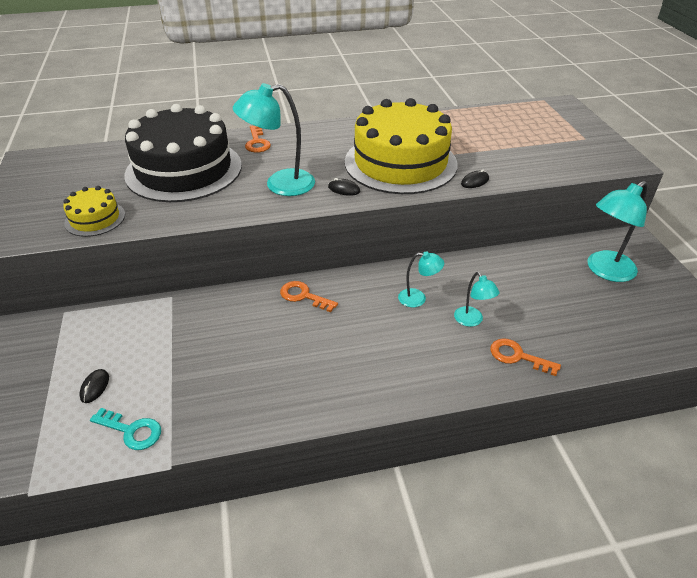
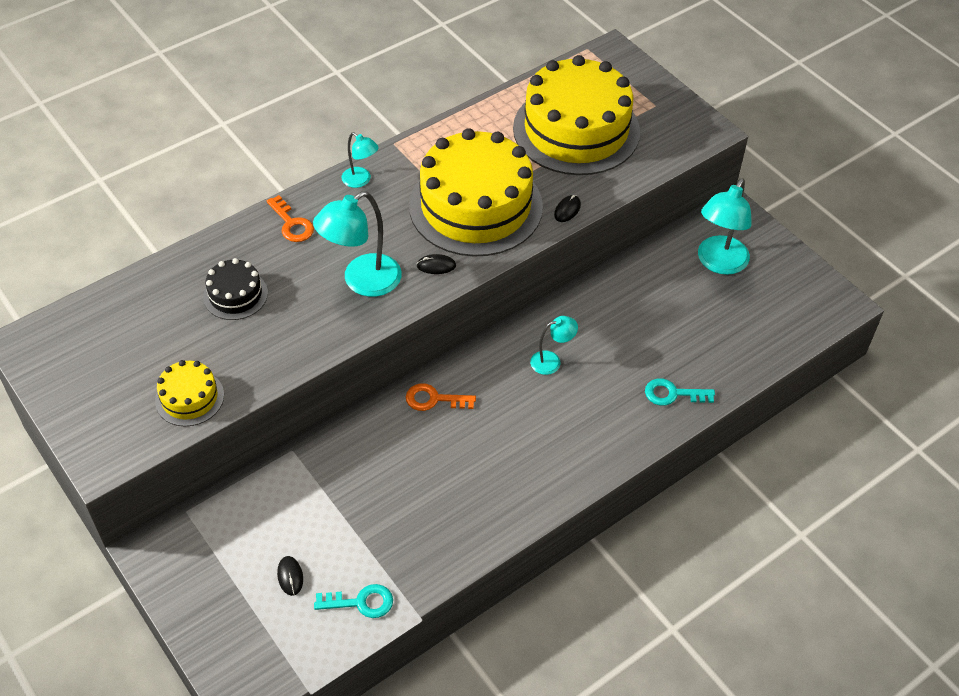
camera: 25 degrees left, 10 degrees up
(184, 170) = (235, 295): black cake -> black cake, size x0.45
(472, 321) = (615, 369): turquoise lamp -> turquoise lamp (361, 180)
(510, 139) = (576, 130): none -> yellow cake
(517, 356) = (673, 394): orange key -> turquoise key

